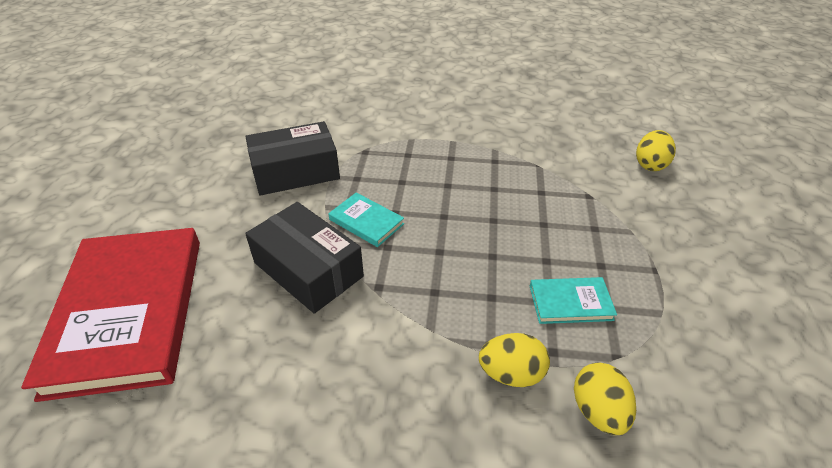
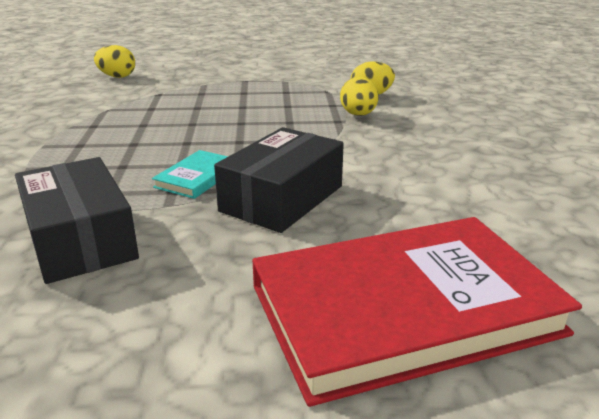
camera: 100 degrees left, 15 degrees down
(570, 303) = (285, 100): turquoise book -> none

